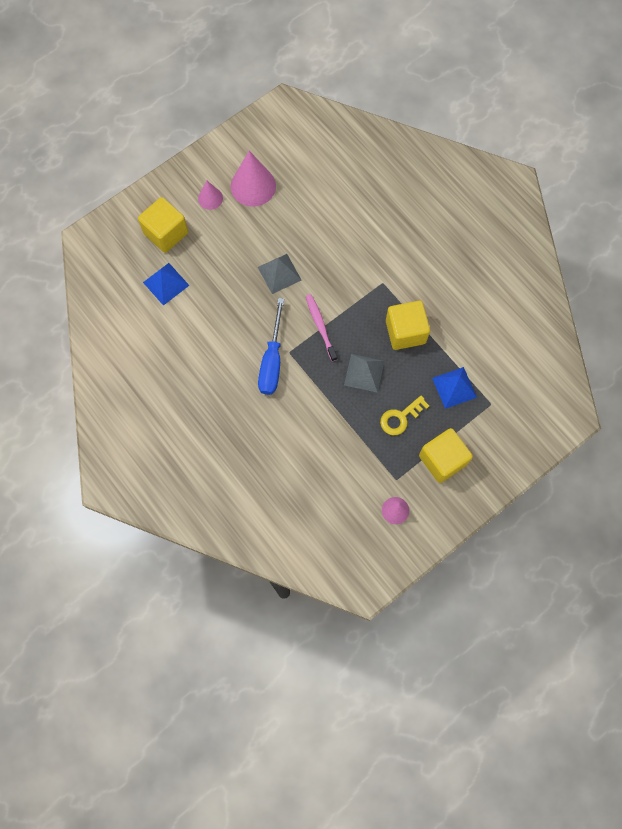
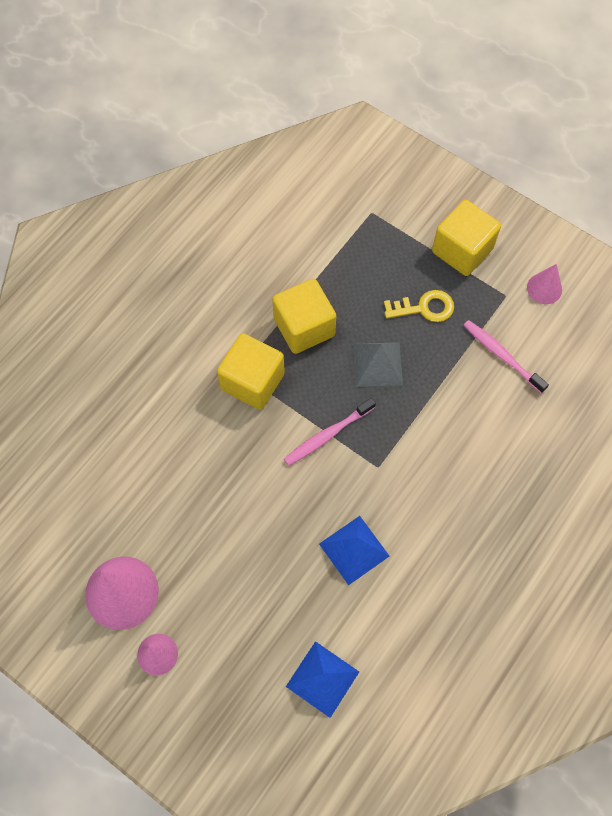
camera: 105 degrees left, 5 degrees down
(166, 233) = (235, 707): yellow cube -> yellow cube (252, 381)
(272, 360) = (397, 486): blue screwdriver -> none
(279, 273) = (261, 512): grey pyramid -> none
(348, 460) = (502, 355): none -> pink toothbrush
(400, 418) = (424, 308): yellow key -> yellow key turned 45 degrees counterclockwise
(454, 387) = (363, 256): blue pyramid -> blue pyramid (354, 550)

